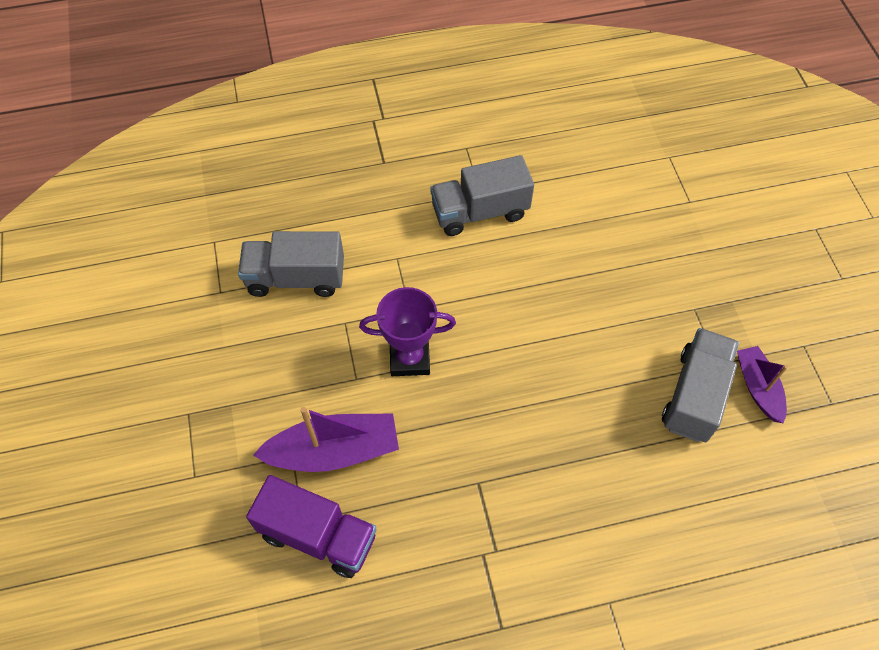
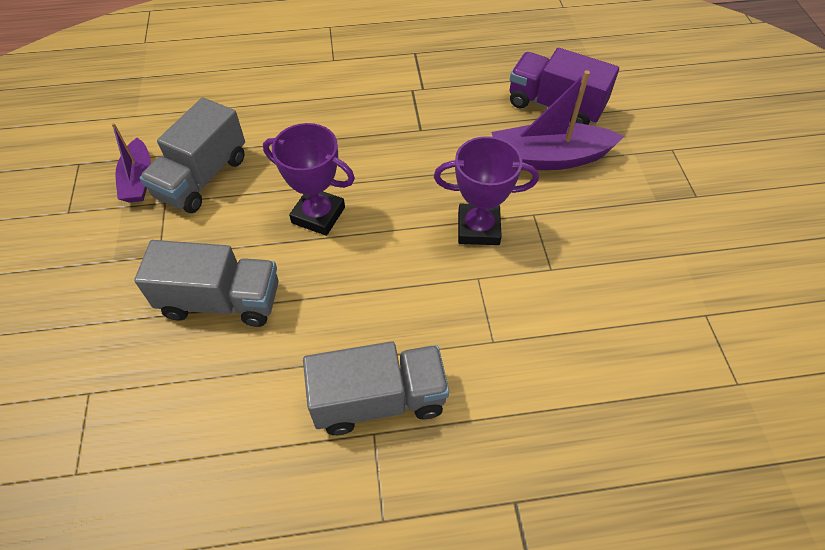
camera: 175 degrees left, 5 degrees down
(296, 278) = (617, 325): grey truck -> grey truck (221, 301)
(564, 360) = (318, 215): none -> purple trophy

